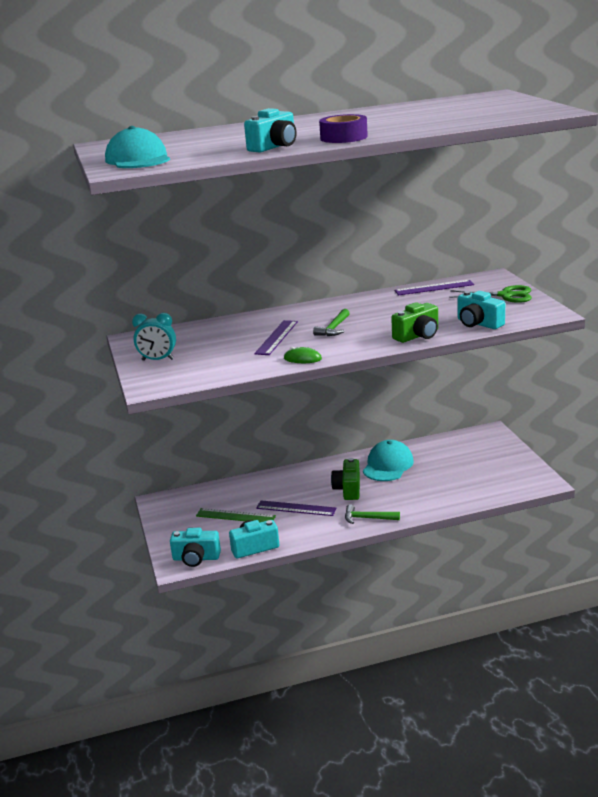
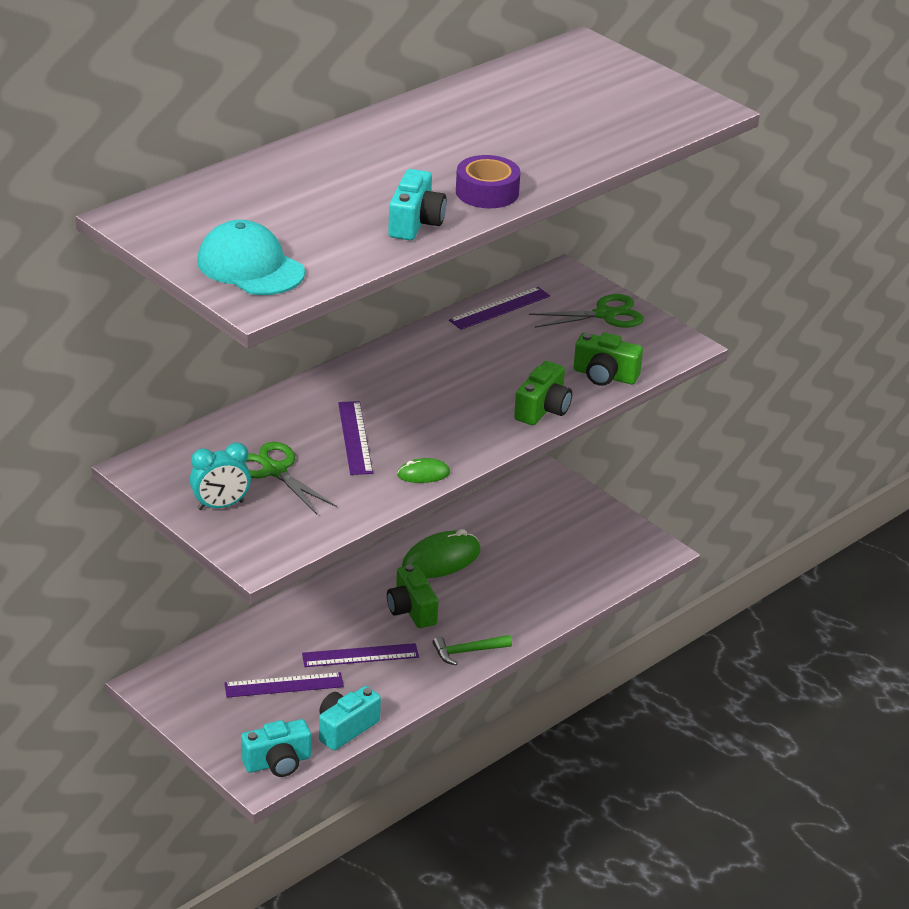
camera: 30 degrees left, 10 degrees up
(209, 347) = (274, 470): none -> green scissors
(235, 516) = (284, 685): green ruler -> purple ruler
(334, 328) = (421, 409): green hammer -> none
(388, 465) = (441, 559): turquoise cap -> green mouse
(478, 323) = (605, 376): turquoise camera -> green camera

